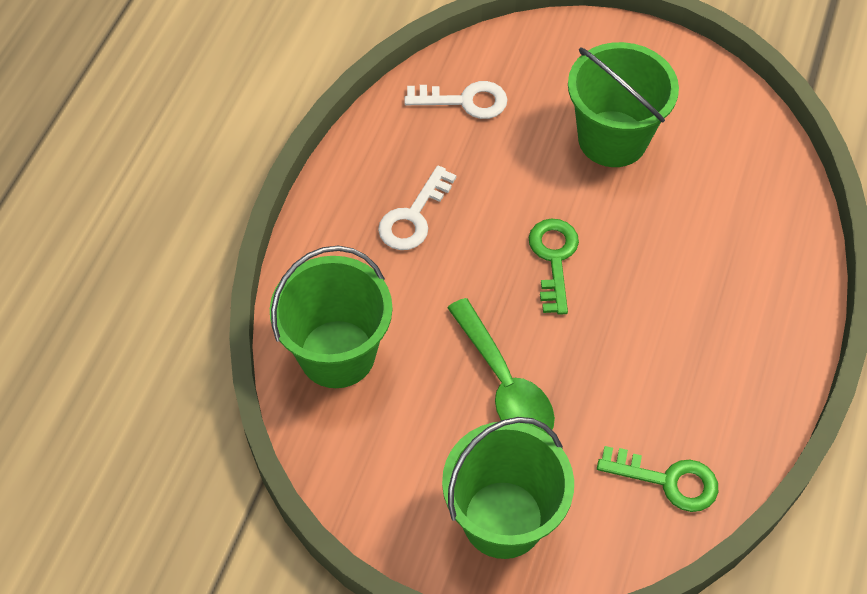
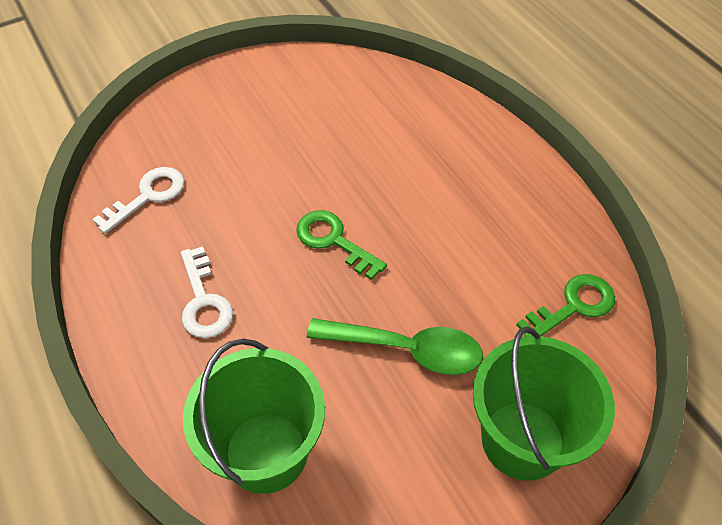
camera: 50 degrees left, 5 degrees down
(612, 139) = (277, 140): green bucket -> none

